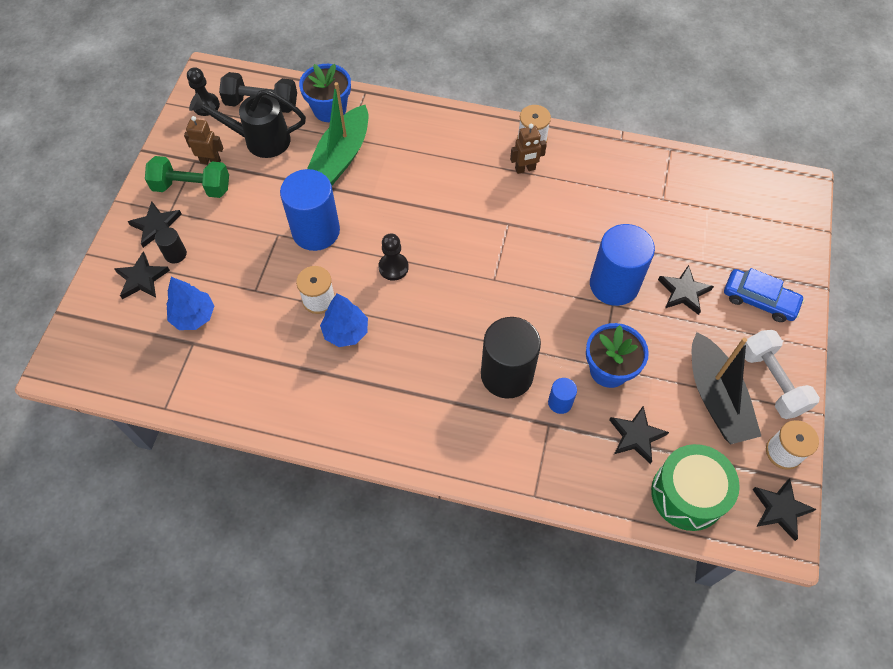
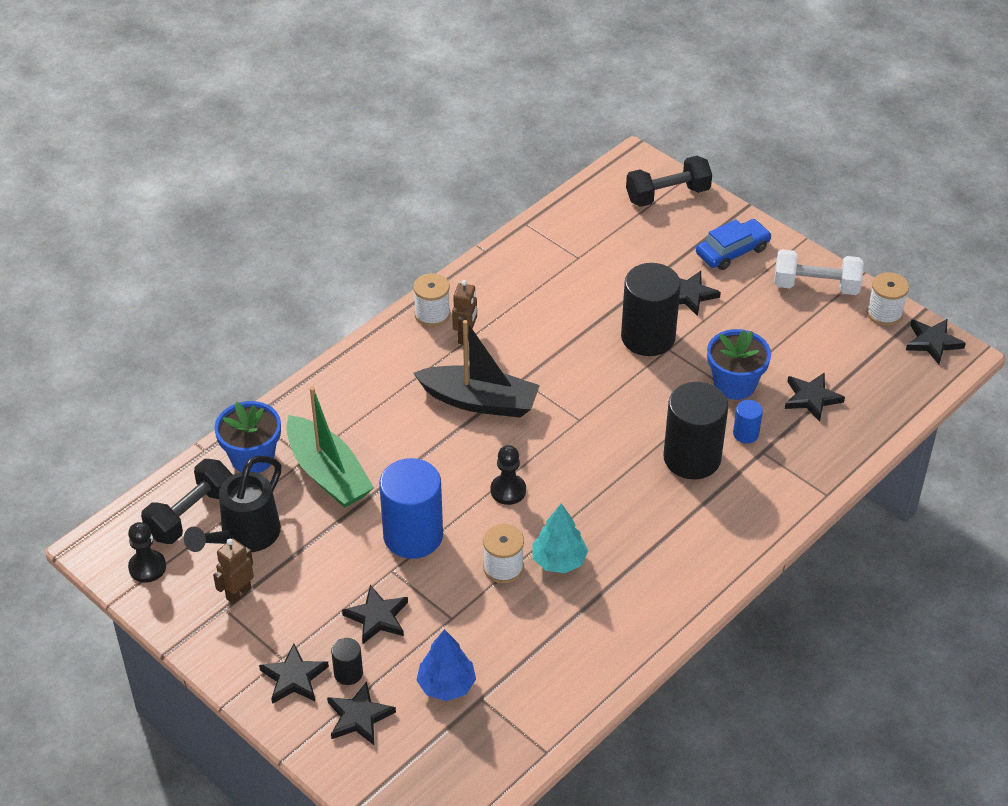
camera: 60 degrees left, 15 degrees down
(192, 187) = (263, 624): green dumbbell -> none
(232, 246) = (377, 617): none -> black star
(346, 332) = (559, 561): blue tree -> turquoise tree
(614, 284) = (648, 337): blue cylinder -> black cylinder
(688, 494) = (886, 392): green drum -> none
(716, 398) = (808, 328): black boat -> black boat (479, 401)
(784, 225) = (667, 195): none -> black dumbbell

